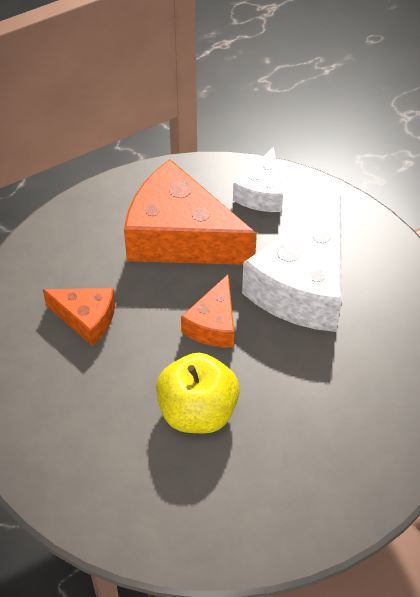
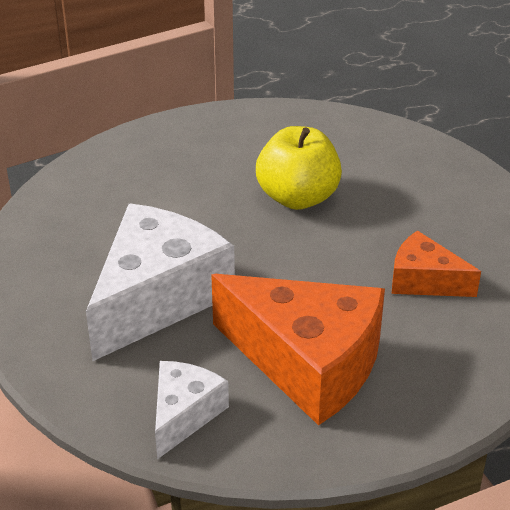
camera: 175 degrees left, 15 degrees down
(213, 324) = (273, 266): orange cheese -> none

